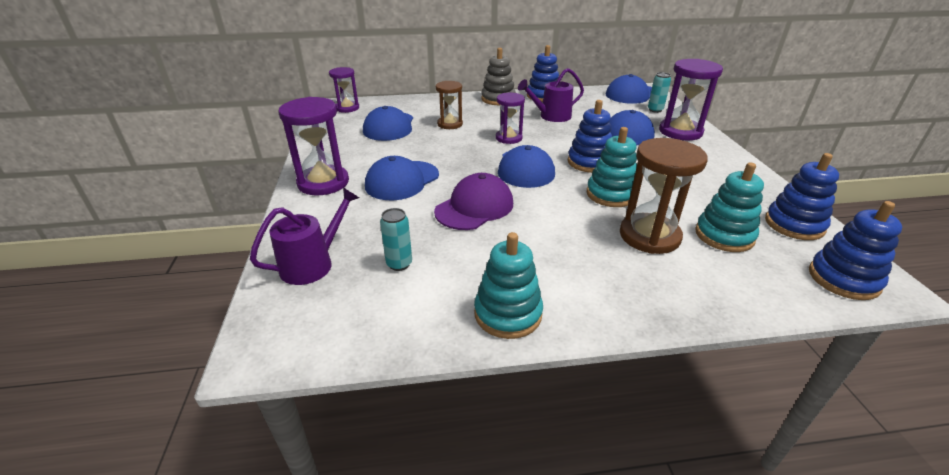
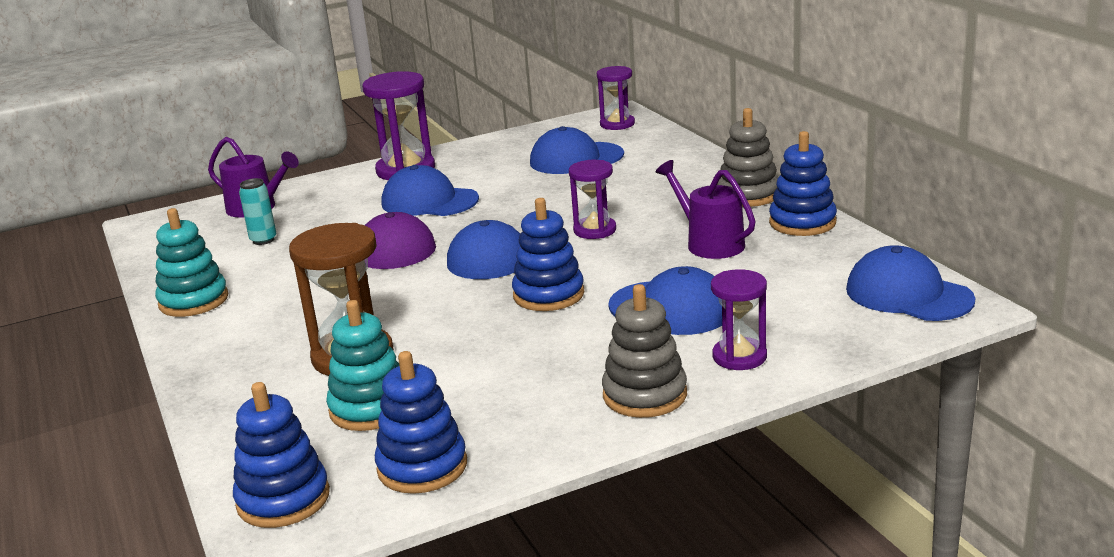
camera: 75 degrees right, 10 degrees down
(450, 124) = (614, 187): brown hourglass -> none
(611, 194) = (454, 321): turquoise stacking toy -> none
(655, 110) = (837, 324): turquoise can -> none
(680, 132) = (739, 357): purple hourglass -> purple hourglass, size x0.62
(715, 156) = (644, 395): none -> grey stacking toy

